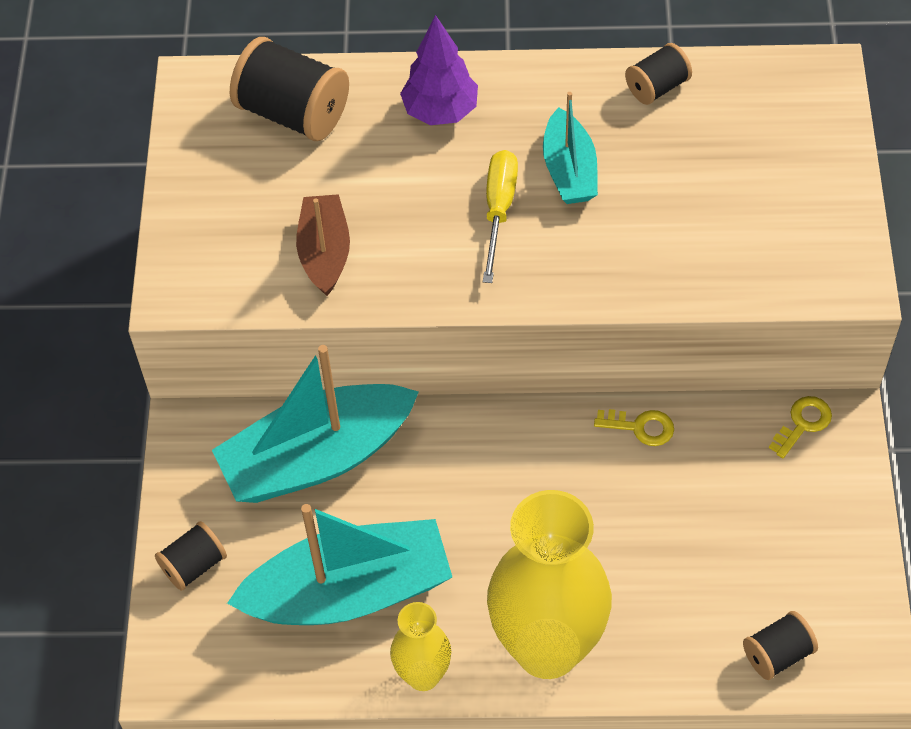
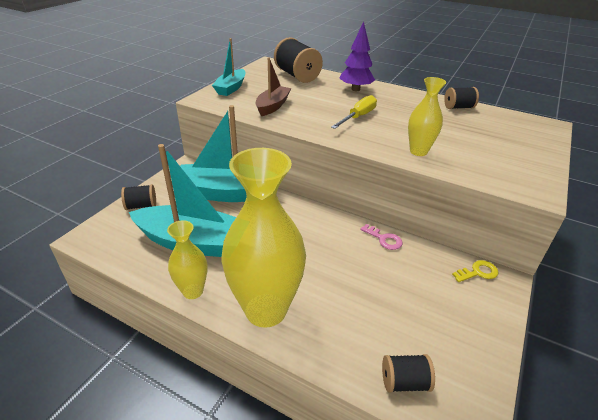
camera: 25 degrees right, 20 degrees down
(569, 170) = (400, 116): turquoise boat -> turquoise boat (231, 88)
(640, 427) = (384, 239): yellow key -> pink key
(648, 266) = (418, 151): none -> yellow vase

